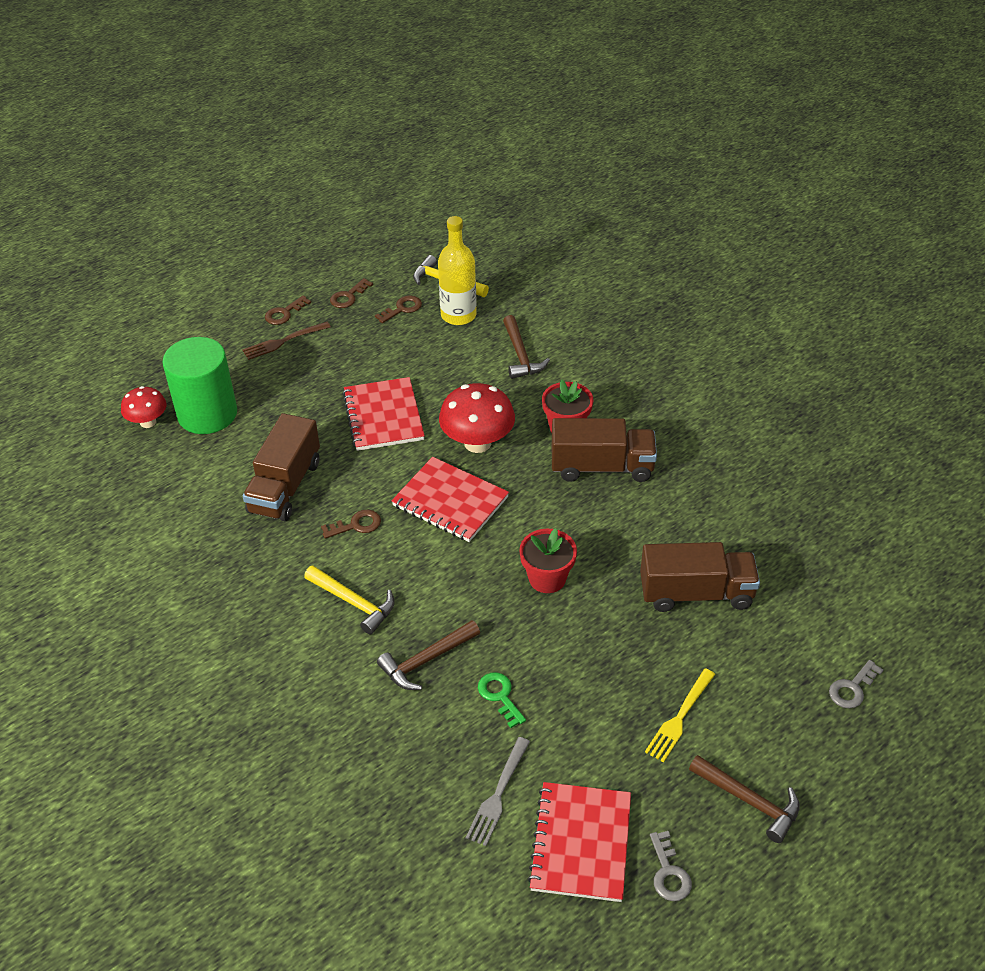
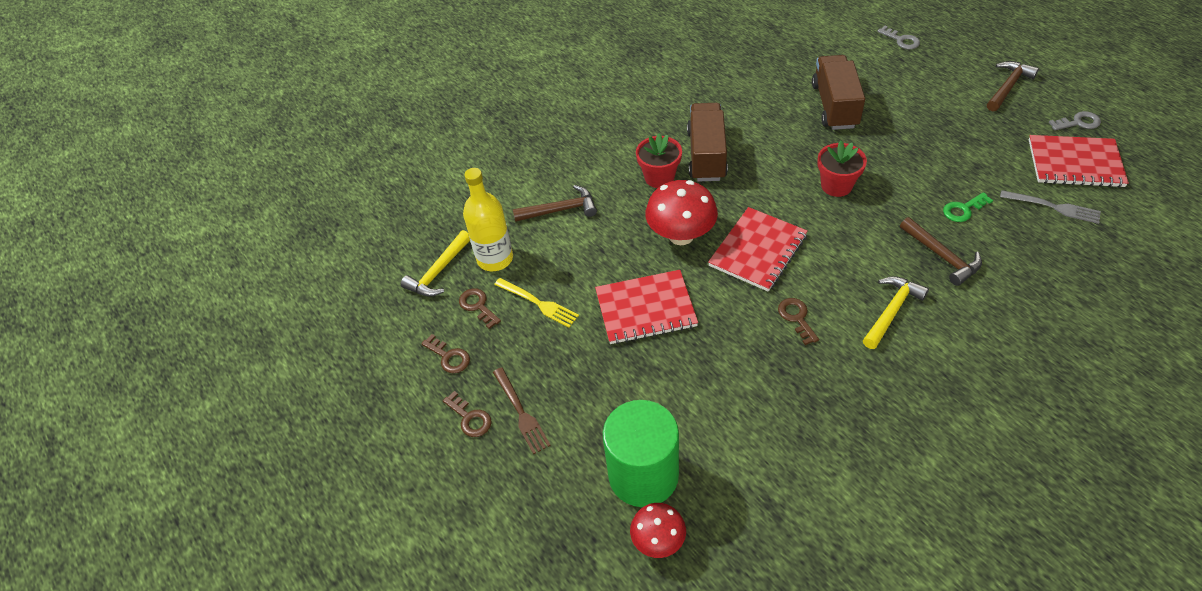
camera: 85 degrees left, 5 degrees up
(285, 487) = (752, 383): brown truck -> none
(680, 717) = (951, 116): yellow fork -> yellow fork (538, 303)

